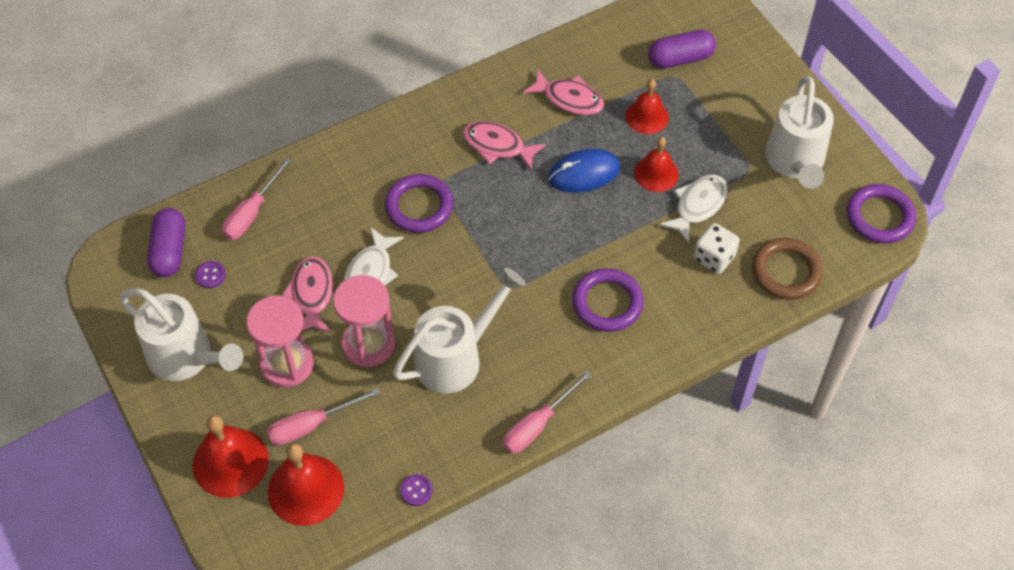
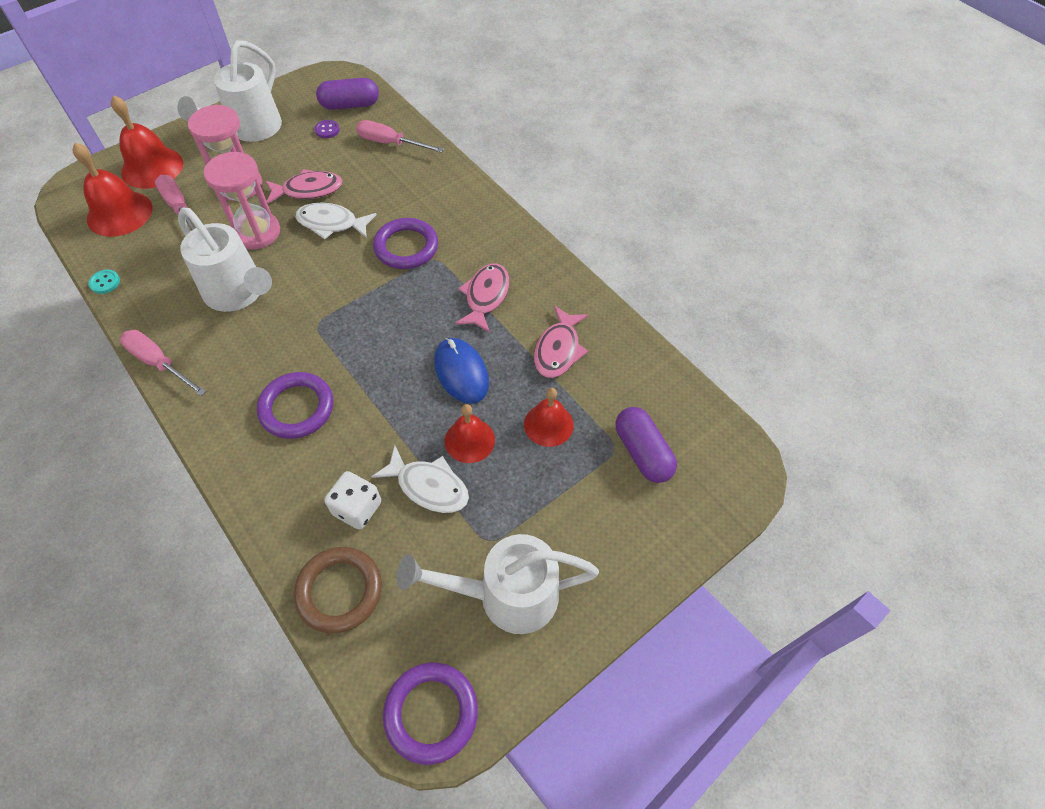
camera: 80 degrees right, 0 degrees up
(416, 490) = (105, 282): purple button -> turquoise button

